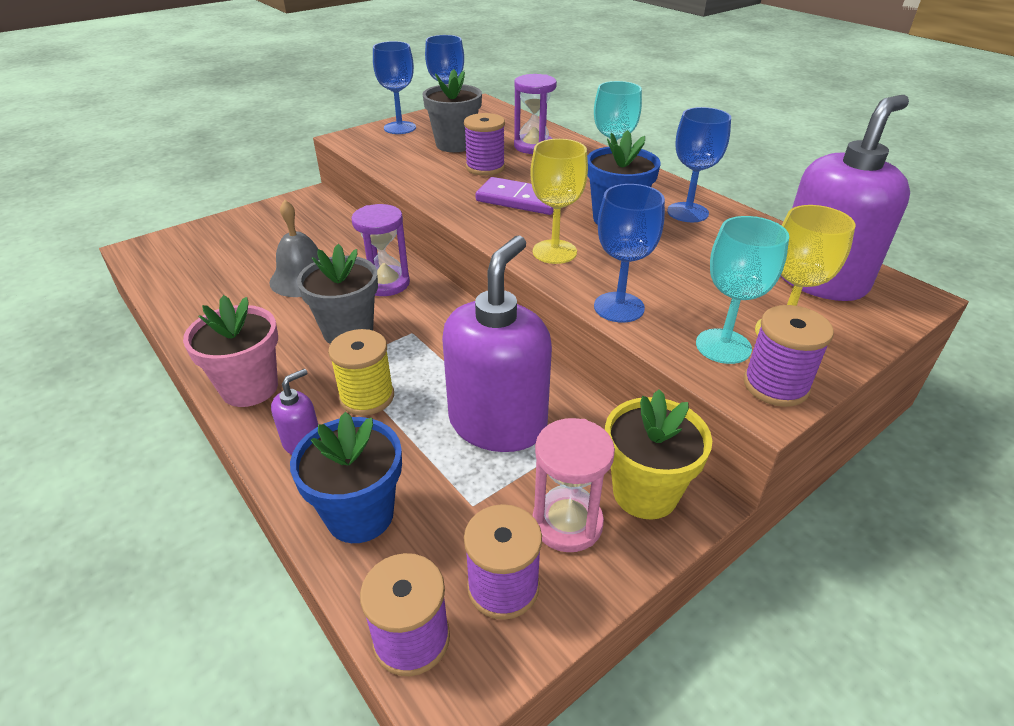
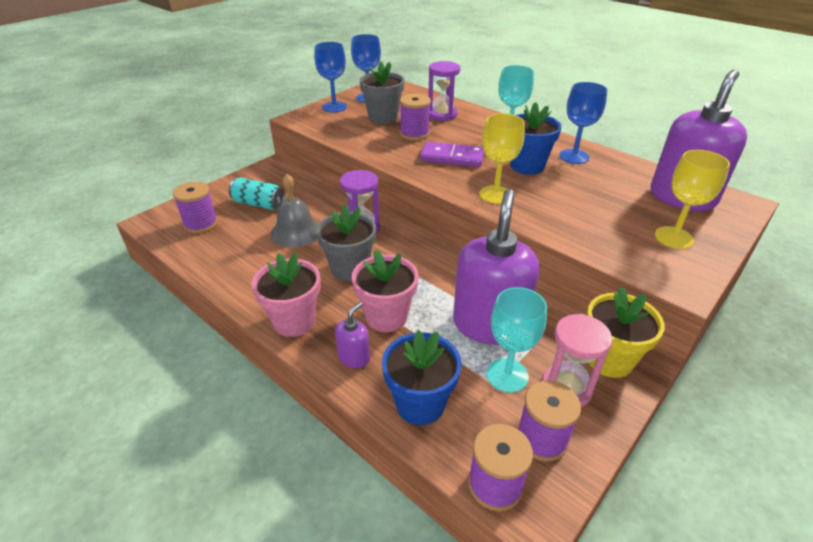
camera: 10 degrees left, 0 degrees up
(273, 240) = (259, 204): none -> turquoise can
(367, 397) = (386, 317): yellow spool -> pink flower pot
(619, 307) = (559, 231): blue goblet -> none
(723, 346) = (640, 251): turquoise goblet -> turquoise goblet (507, 375)
(775, 385) = (685, 274): purple spool -> purple spool (201, 224)

